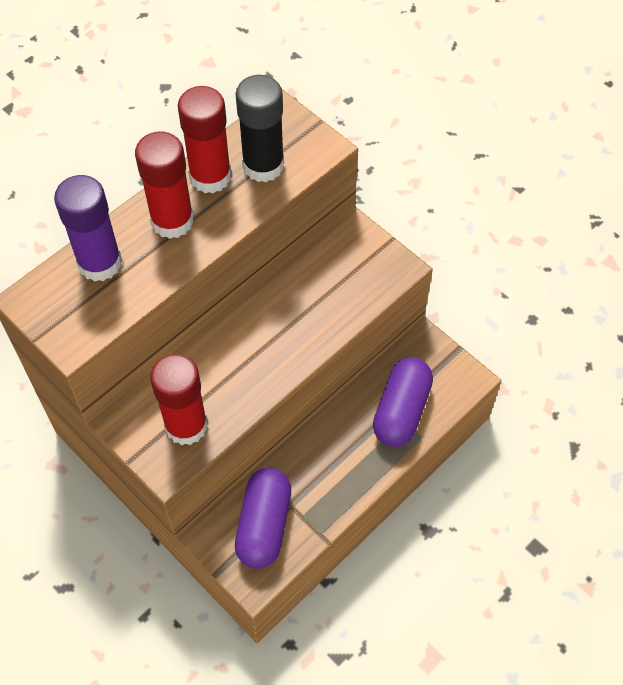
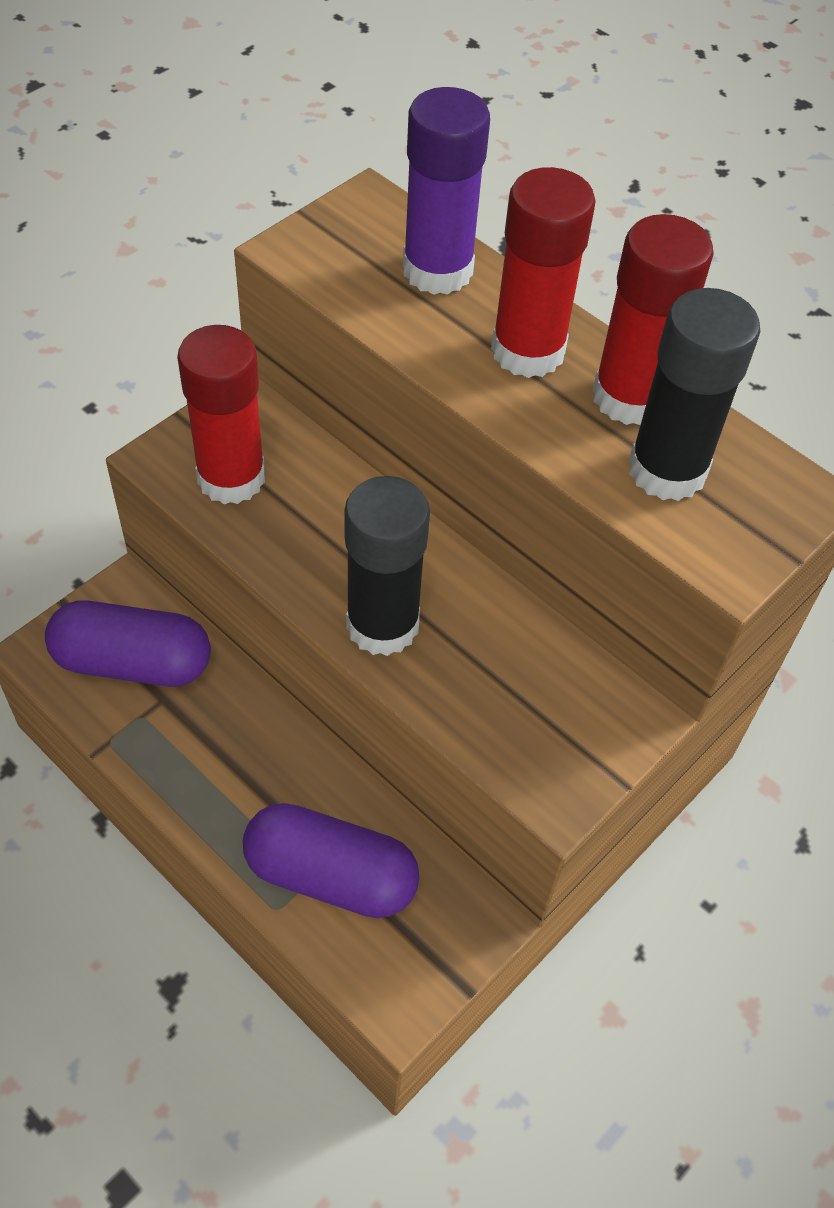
camera: 85 degrees right, 5 degrees down
(298, 343) = (382, 625): none -> black glue stick

